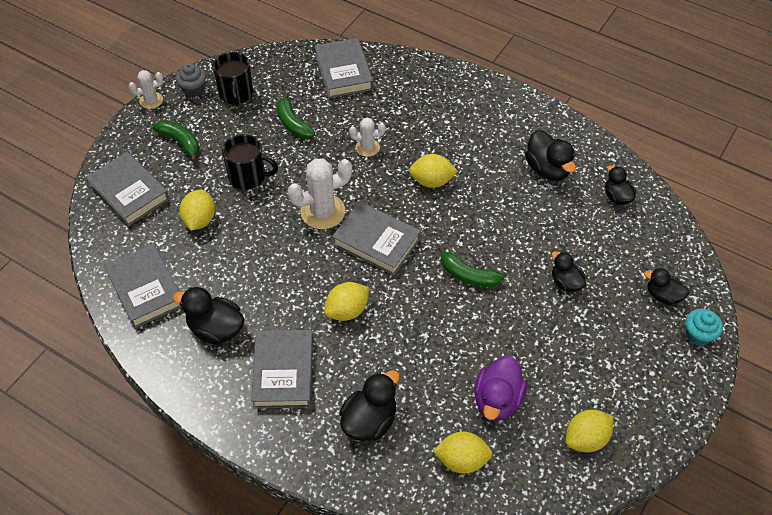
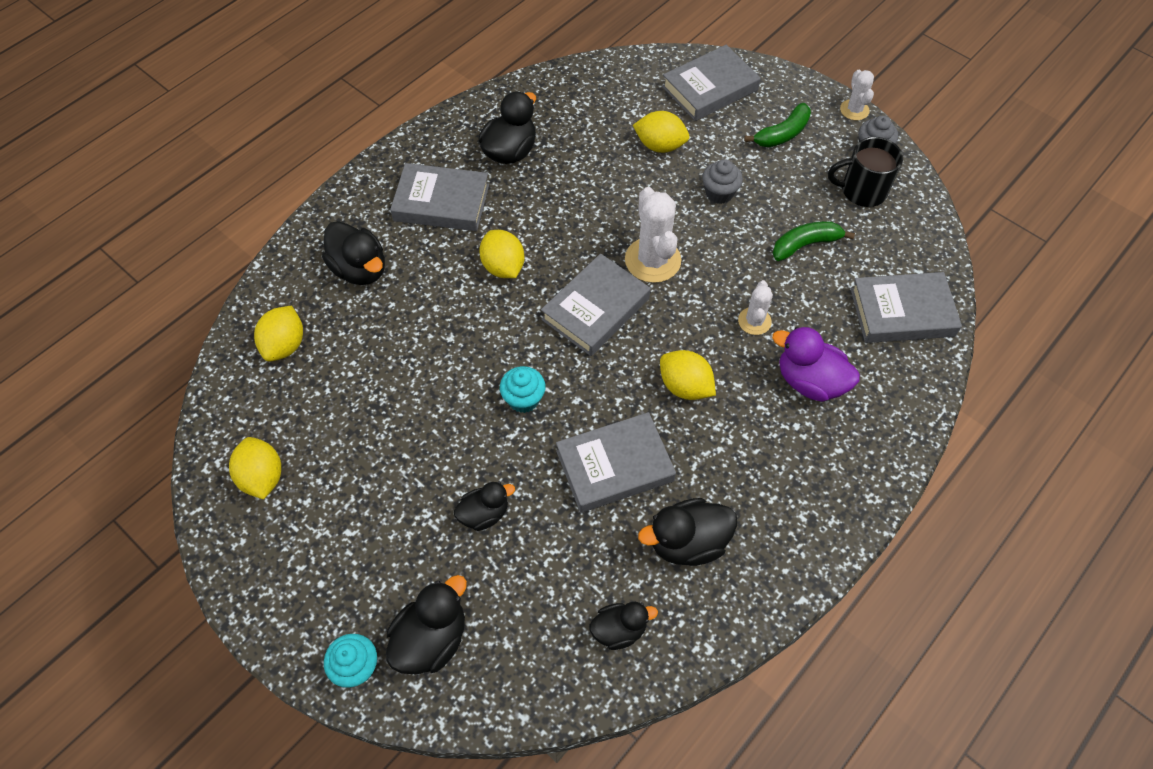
camera: 100 degrees right, 5 degrees up
(146, 289) = (574, 99): grey book -> grey book (614, 466)
(248, 176) = (719, 193): black mug -> grey cupcake
(432, 181) = (685, 386): yellow lemon -> yellow lemon turned 60 degrees counterclockwise
(467, 275) = (523, 399): green banana -> turquoise cupcake
(497, 400) = (342, 395): purple duck -> purple duck (810, 381)
(663, 295) = (431, 639): black duck -> black duck, size x1.55

